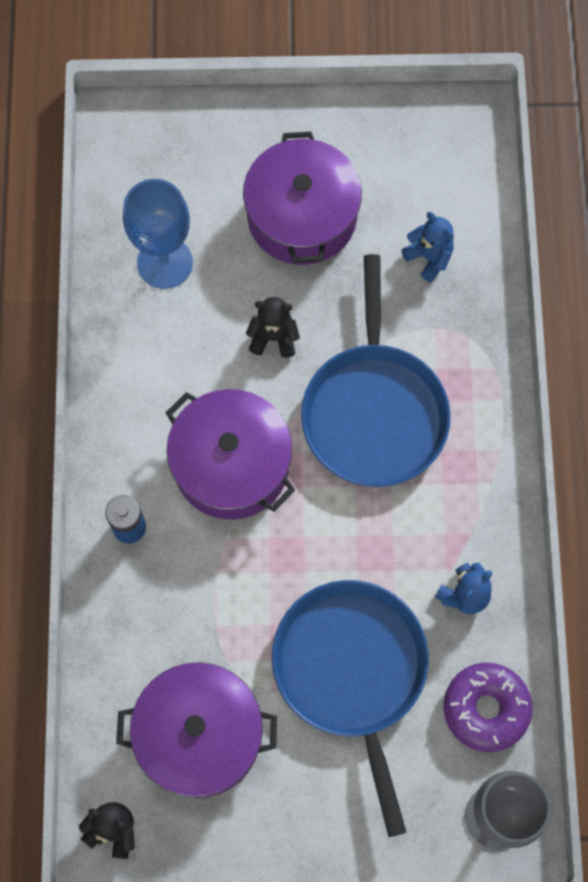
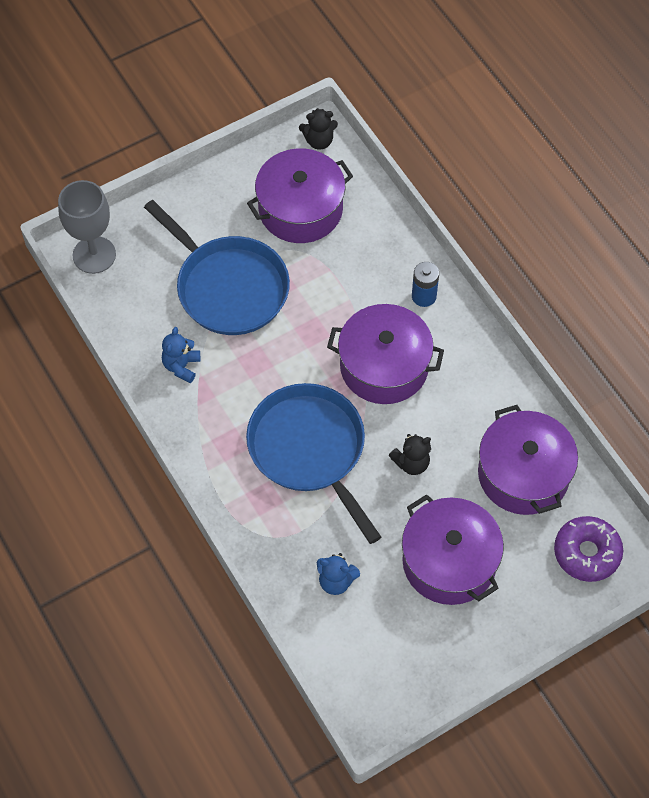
camera: 150 degrees right, 10 degrees down
(165, 263) = (523, 474): blue goblet -> purple pot
(486, 709) = (131, 308): purple donut -> purple donut (587, 553)

